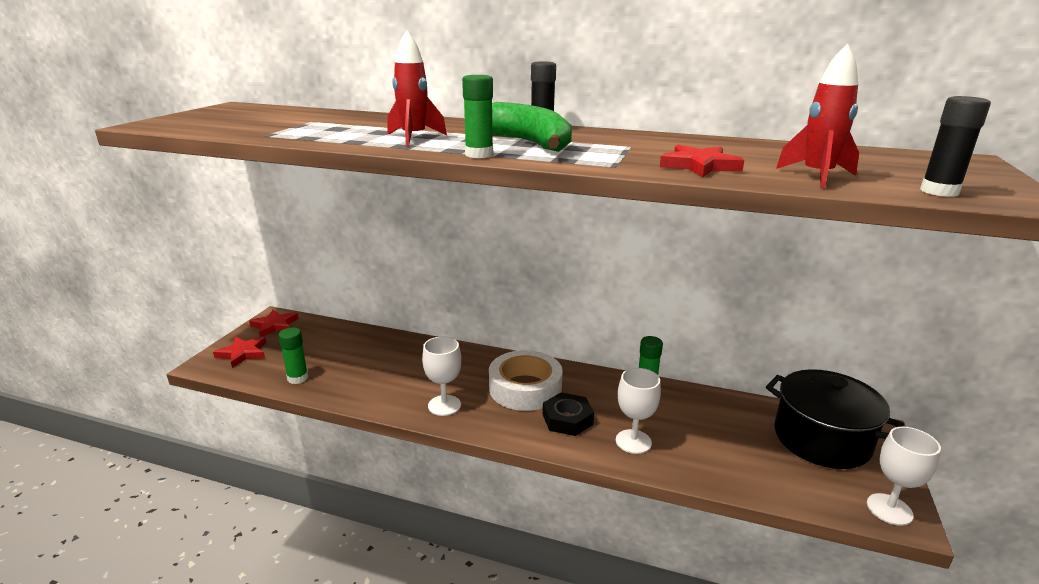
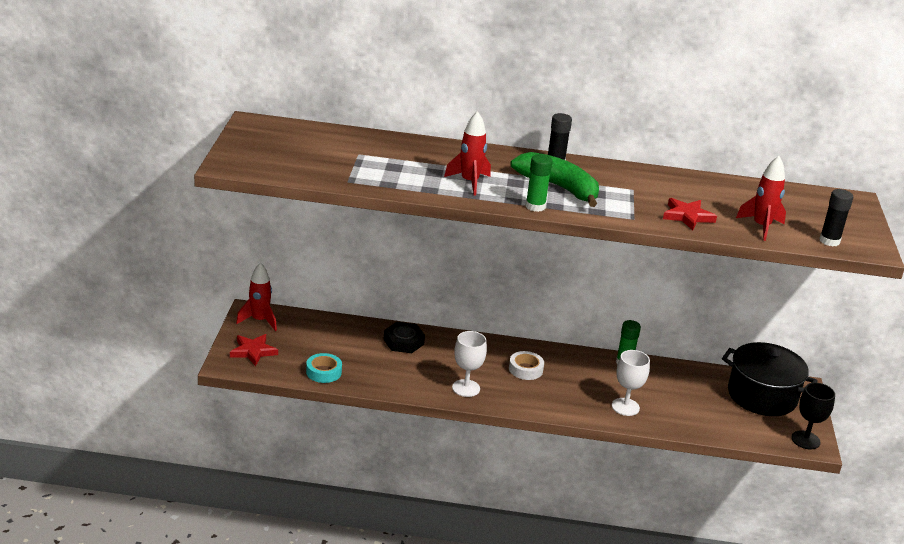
camera: 15 degrees left, 5 degrees up
(275, 325) = (259, 321): red star -> red rocket
(297, 378) = (323, 372): green glue stick -> turquoise tape
(525, 388) = (525, 369): white tape -> white tape, size x0.55
(567, 419) = (570, 393): black nut -> black nut (403, 342)
(889, 509) = (805, 440): white goblet -> black goblet

